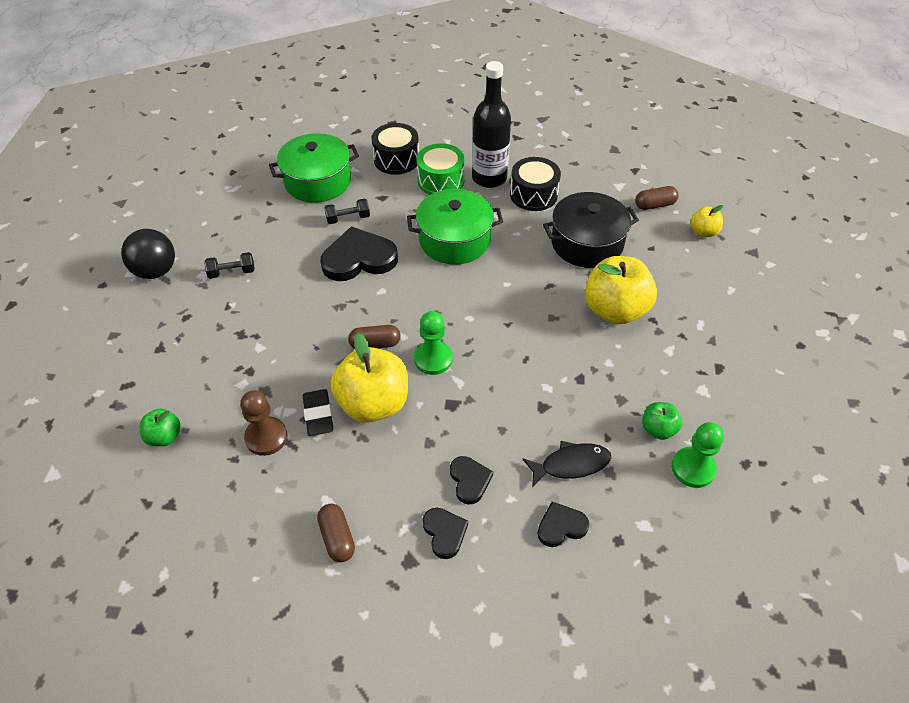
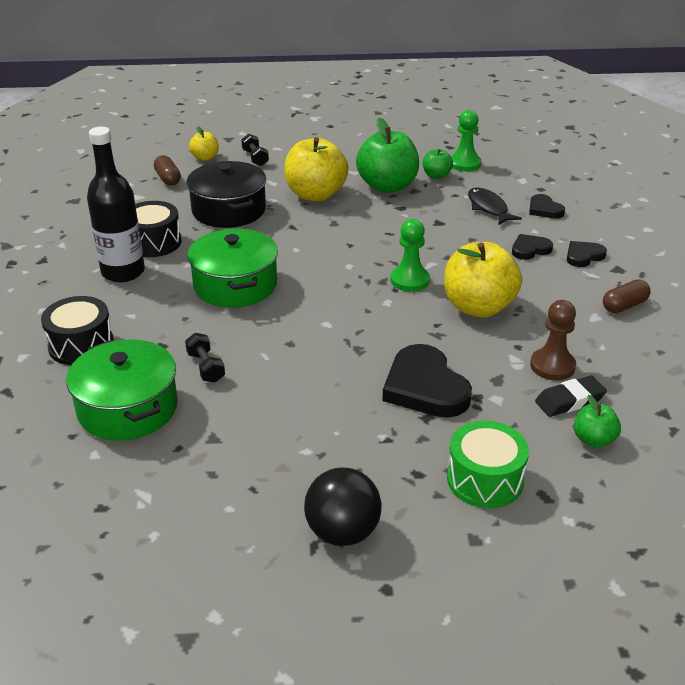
camera: 100 degrees left, 15 degrees down
(232, 272) = (326, 450): black dumbbell -> black dumbbell (255, 158)
(318, 415) = (509, 338): black eraser -> black eraser (569, 400)
(359, 259) = (279, 347): black heart -> black heart (425, 387)
(375, 344) = (404, 317): brown capsule -> none
(441, 181) = (128, 305): green drum -> green drum (485, 480)
(632, 375) = (387, 186): none -> green apple

